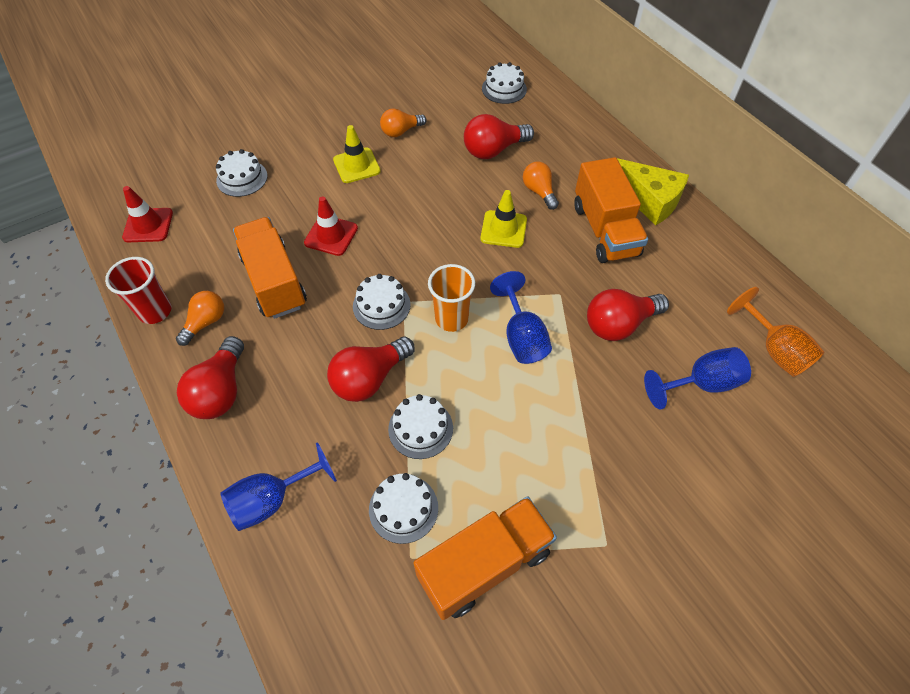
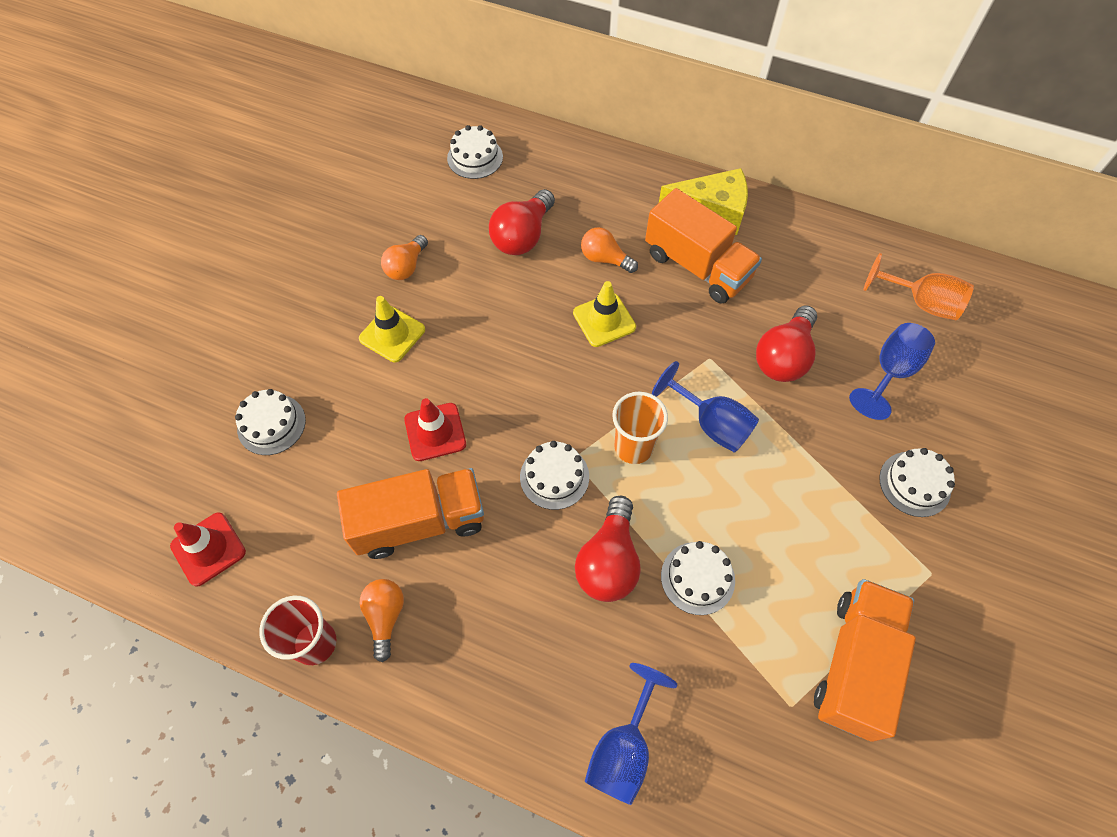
camera: 35 degrees left, 5 degrees up
(221, 391) = (471, 678): red light bulb -> none
(274, 281) = (419, 522): orange truck -> orange truck turned 135 degrees clockwise
(403, 508) = (747, 666): white cake -> white cake (914, 484)

